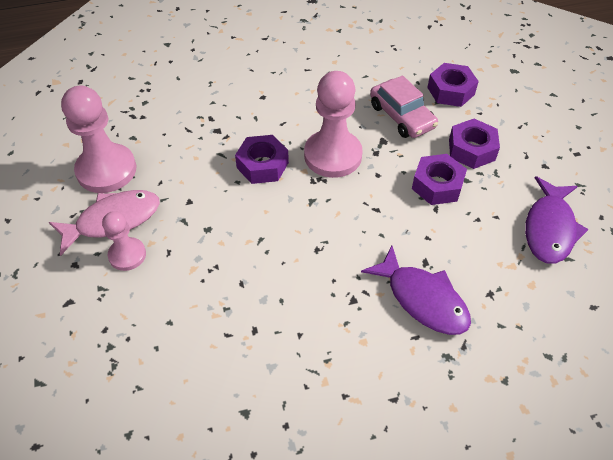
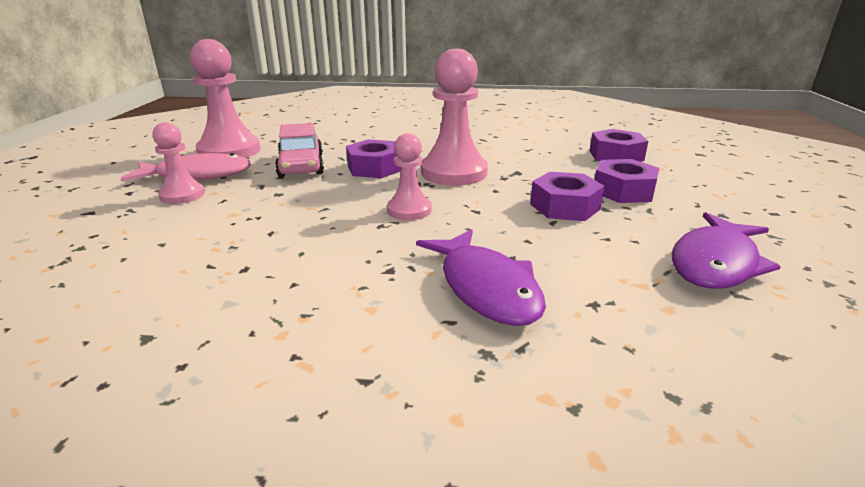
camera: 20 degrees right, 25 degrees down
(327, 223) = (409, 210): none -> pink pawn
(402, 116) = (549, 162): pink car -> pink car (301, 165)

